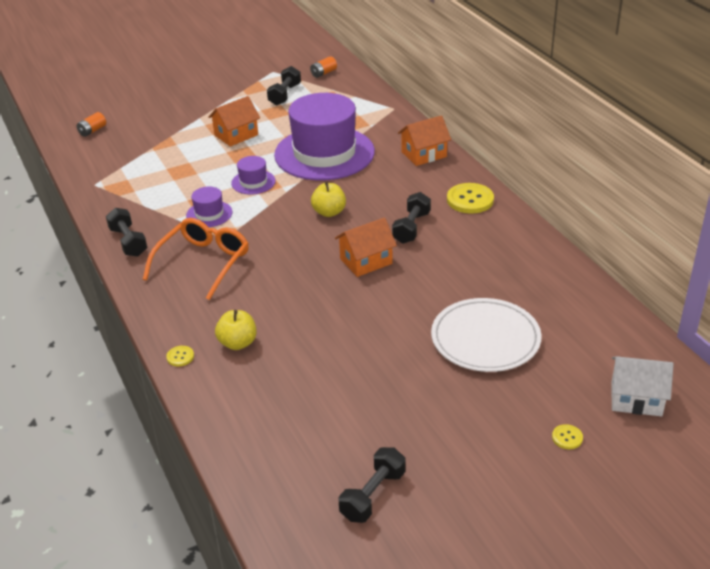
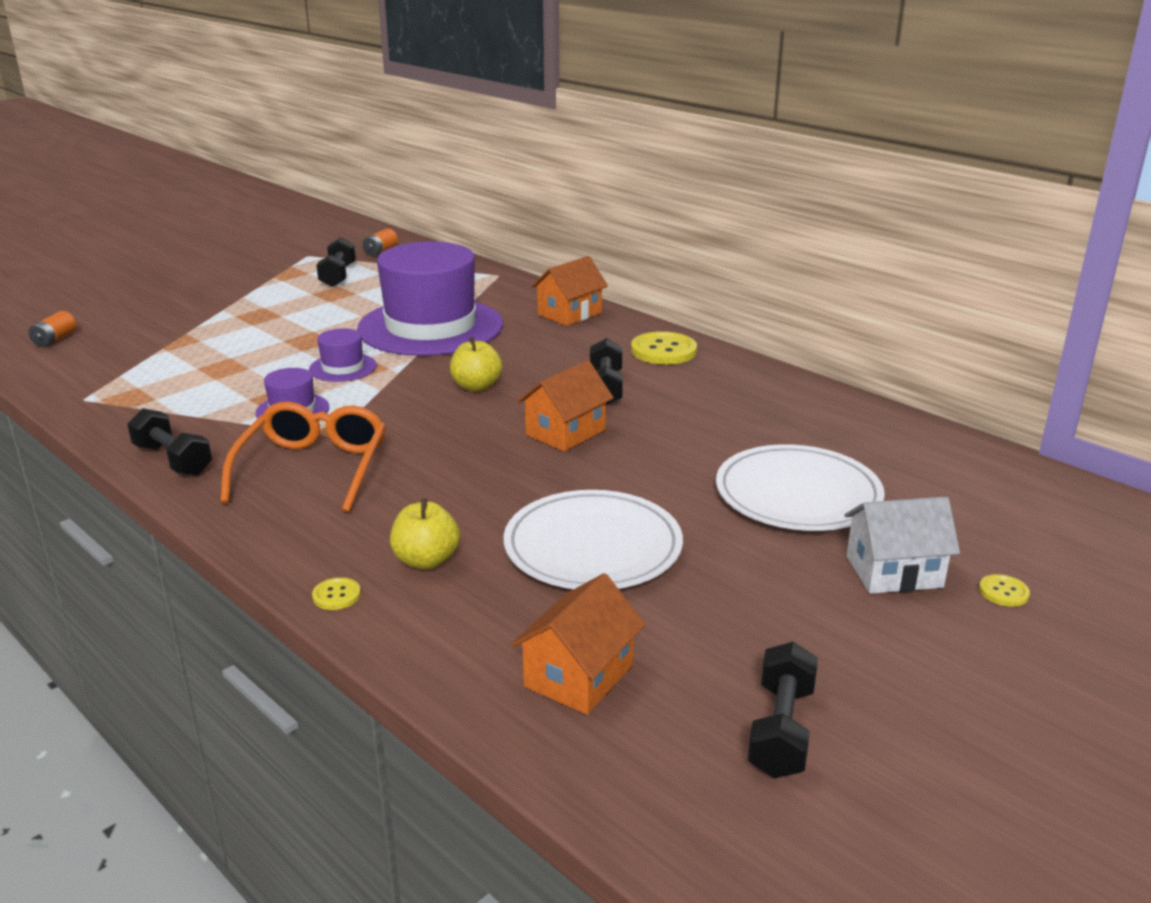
camera: 20 degrees left, 10 degrees down
(236, 135) = (289, 322): orange house -> orange house (579, 676)
(336, 353) = (593, 547): none -> white plate
(636, 399) = (1052, 529): white house -> white house (894, 572)

